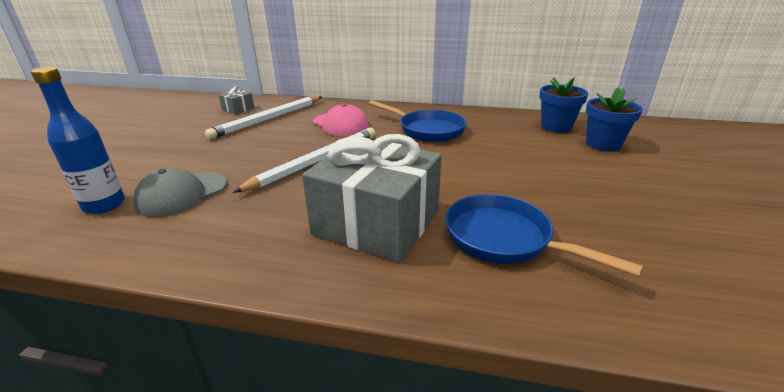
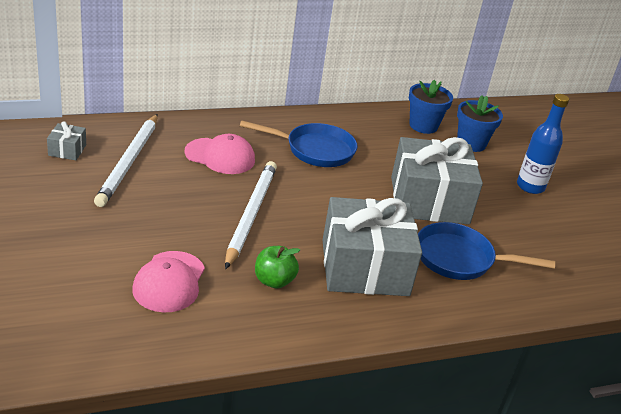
camera: 35 degrees left, 5 degrees up
(104, 205) = (109, 312): blue bottle -> blue bottle (530, 187)
(182, 194) = (169, 282): grey cap -> pink cap
(270, 213) = (274, 281): none -> green apple
(512, 180) = (429, 200): none -> grey gift

